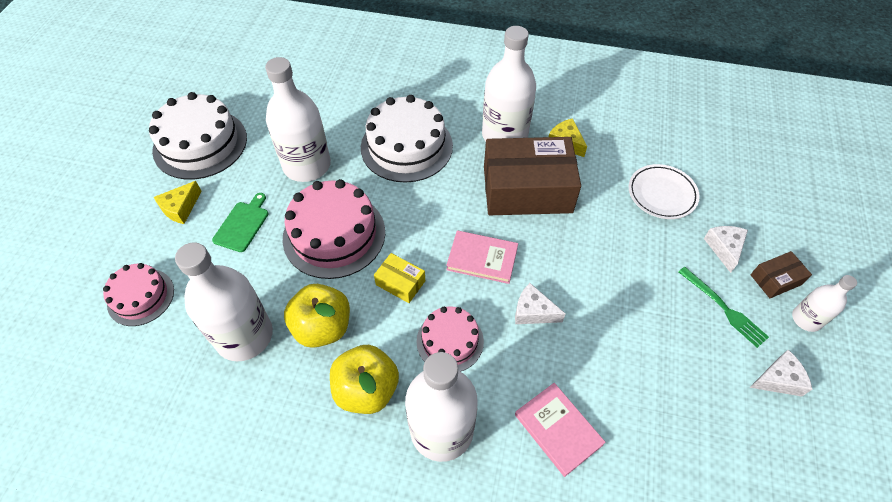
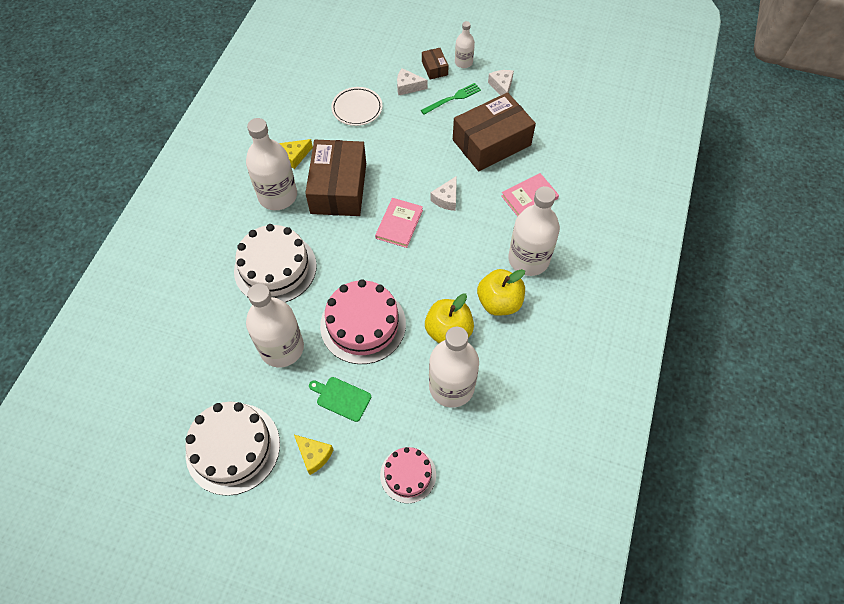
camera: 85 degrees left, 5 degrees up
(400, 283) = (414, 278): yellow box -> none
(450, 341) = (465, 250): pink cake -> none
(653, 368) = (491, 142): none -> brown box

